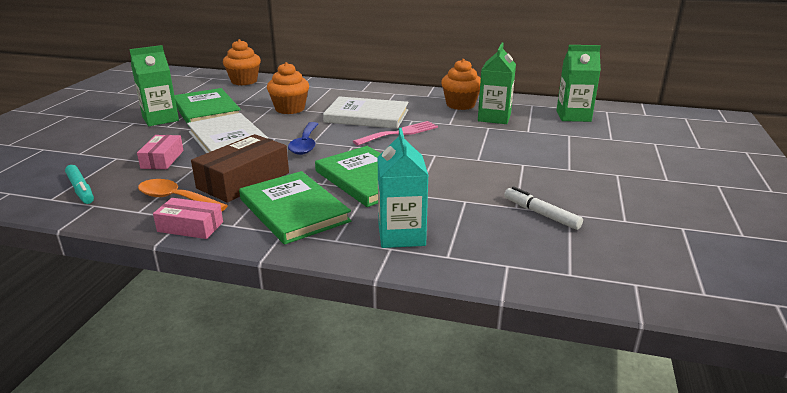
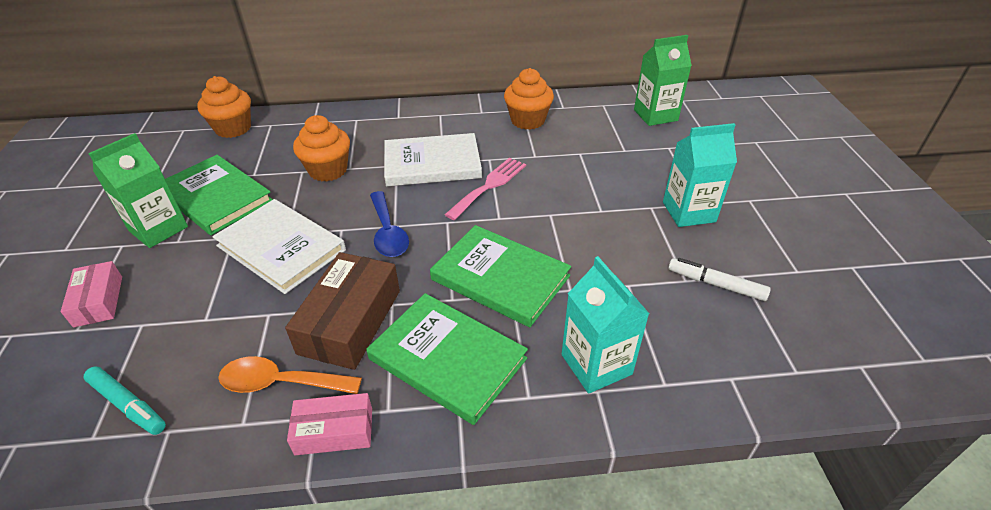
camera: 20 degrees left, 15 degrees up
(162, 159) = (212, 310): pink box -> pink box (98, 301)
(494, 117) = (577, 135): green carton -> none
(553, 172) = (689, 212): none -> turquoise carton

